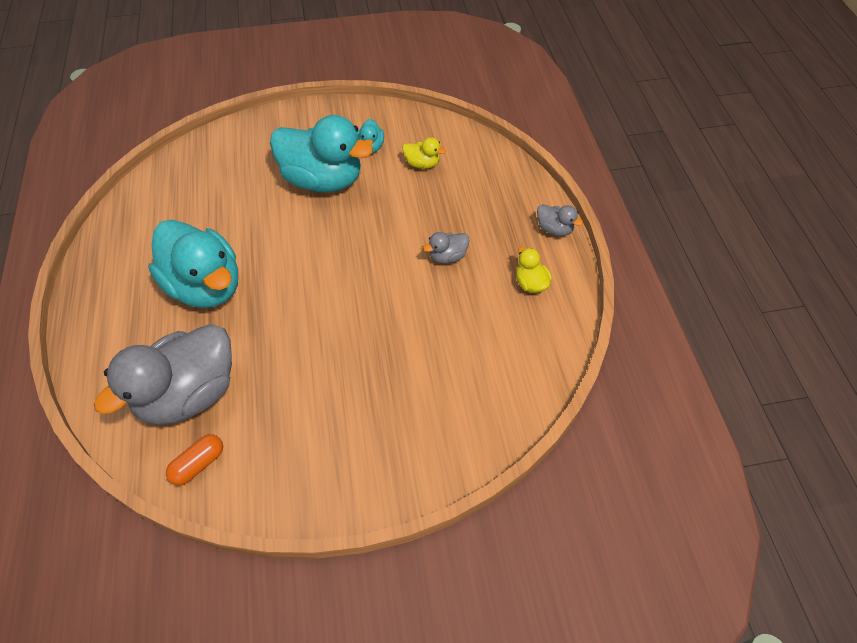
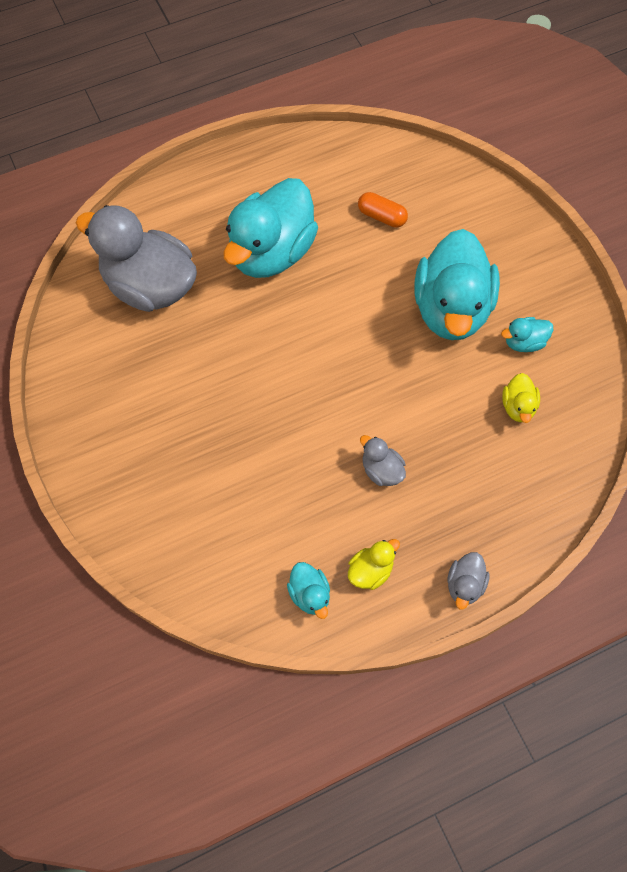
camera: 75 degrees right, 10 degrees up
(198, 464) = (84, 320): orange capsule -> orange capsule (382, 216)
(541, 328) = (310, 594): none -> turquoise duck

